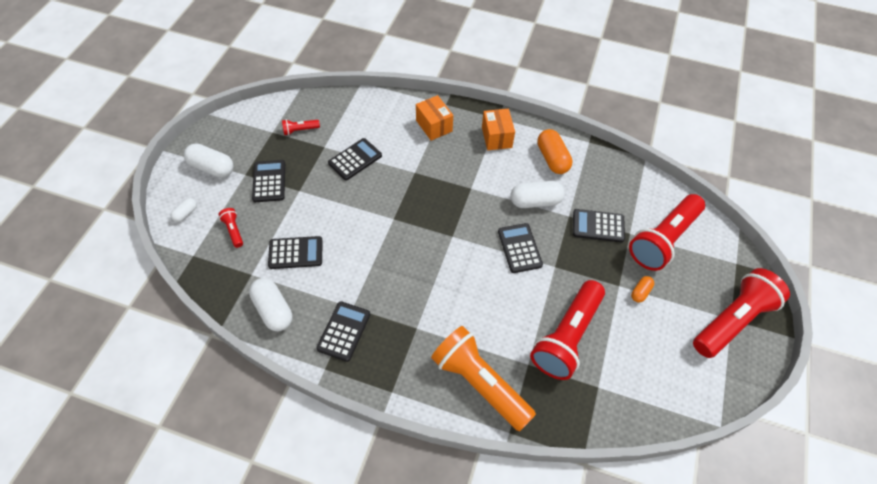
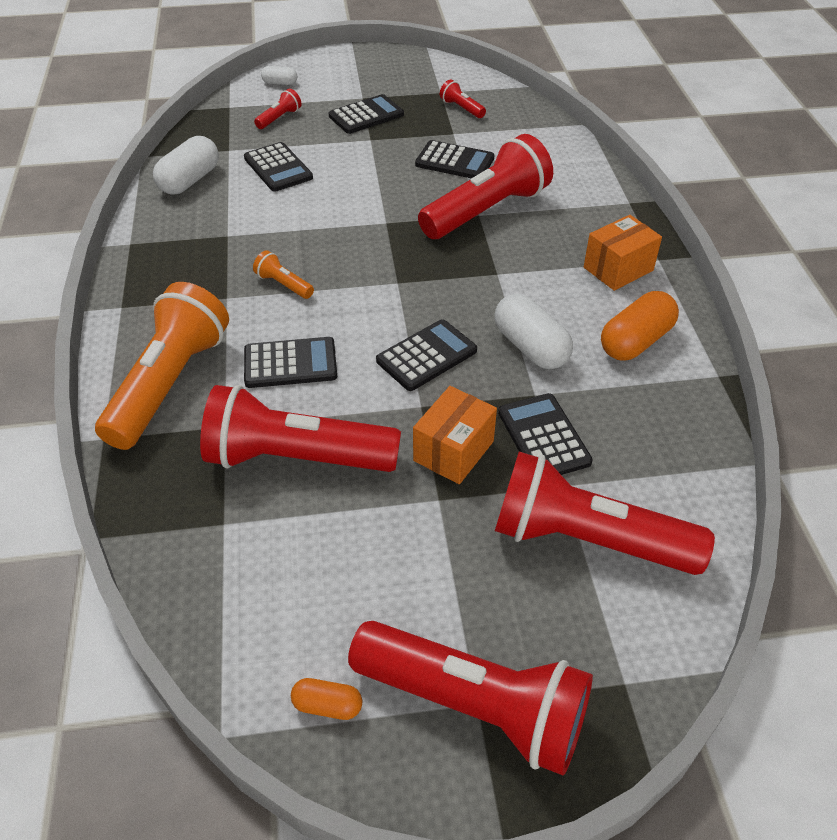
camera: 65 degrees right, 10 degrees down
(212, 168) = (353, 75): white capsule -> none
(344, 331) = (189, 240): black calculator -> black calculator (290, 363)
(413, 167) = (486, 211): none -> red flashlight
(422, 293) = (283, 285): none -> orange flashlight
(434, 126) = (577, 205): orange box -> orange box (453, 451)
(640, 292) = (444, 533): orange capsule -> orange capsule (327, 705)

